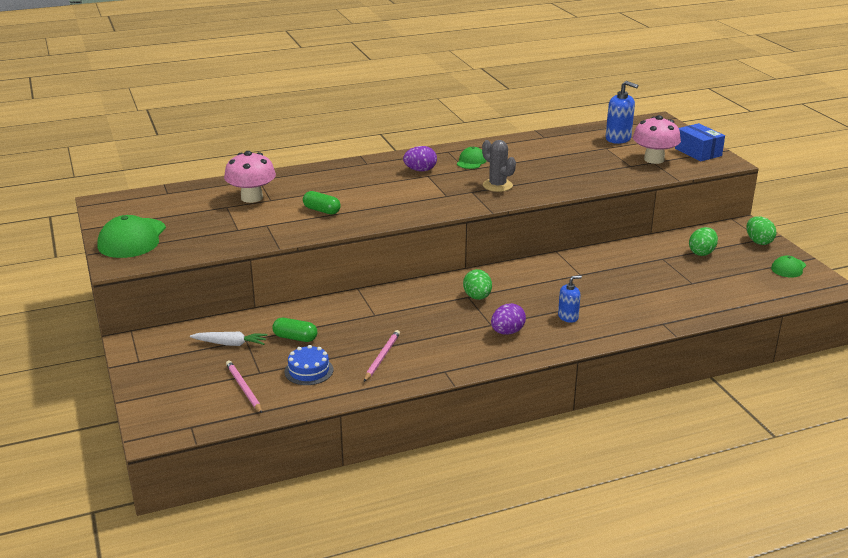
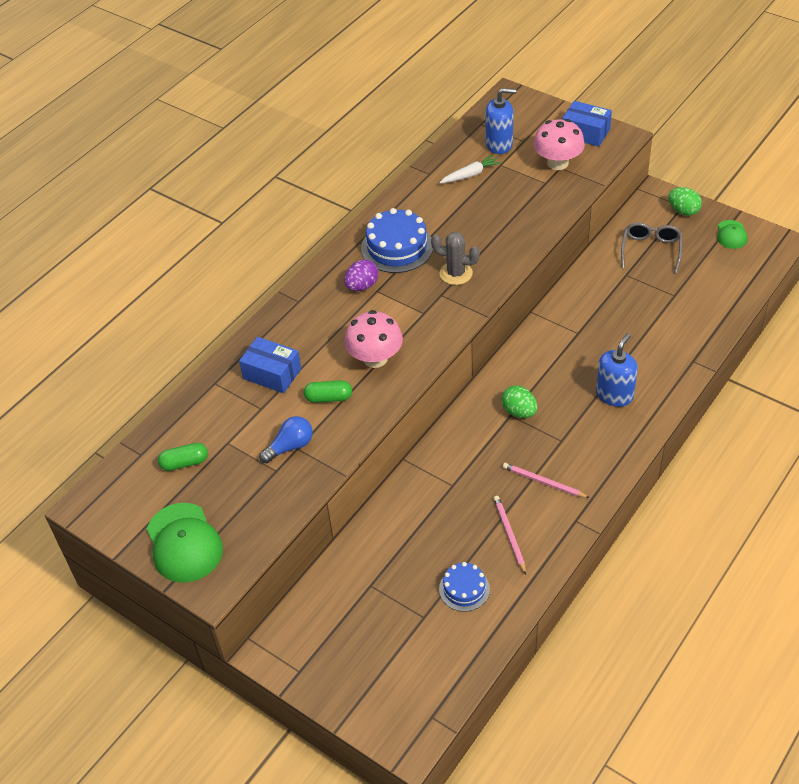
camera: 30 degrees left, 20 degrees up
(230, 344) = (361, 598): white carrot -> white carrot (470, 175)
(244, 388) = (430, 644): pink pencil -> pink pencil (544, 482)
(252, 198) = (238, 415): pink mushroom -> pink mushroom (375, 358)
(263, 222) = (290, 446): none -> blue light bulb
(295, 338) = (412, 556): green capsule -> green capsule (184, 463)
(301, 188) = (272, 374): none -> blue box
(471, 161) = (397, 247): green cap -> blue cake
(507, 332) = (583, 442): purple egg -> none
(568, 317) = (614, 395): blue soap dispenser -> blue soap dispenser, size x1.61
(702, 253) = (651, 250): green egg -> grey glasses

